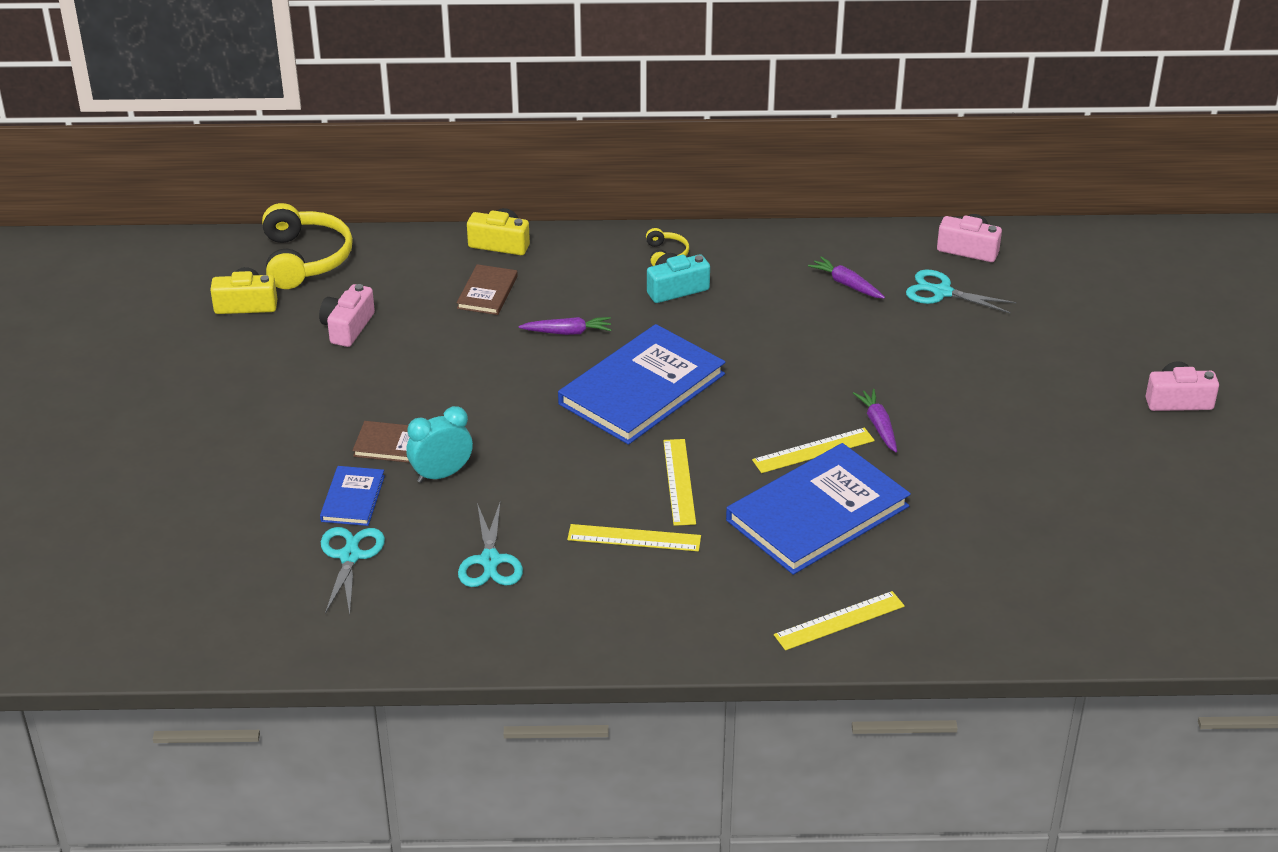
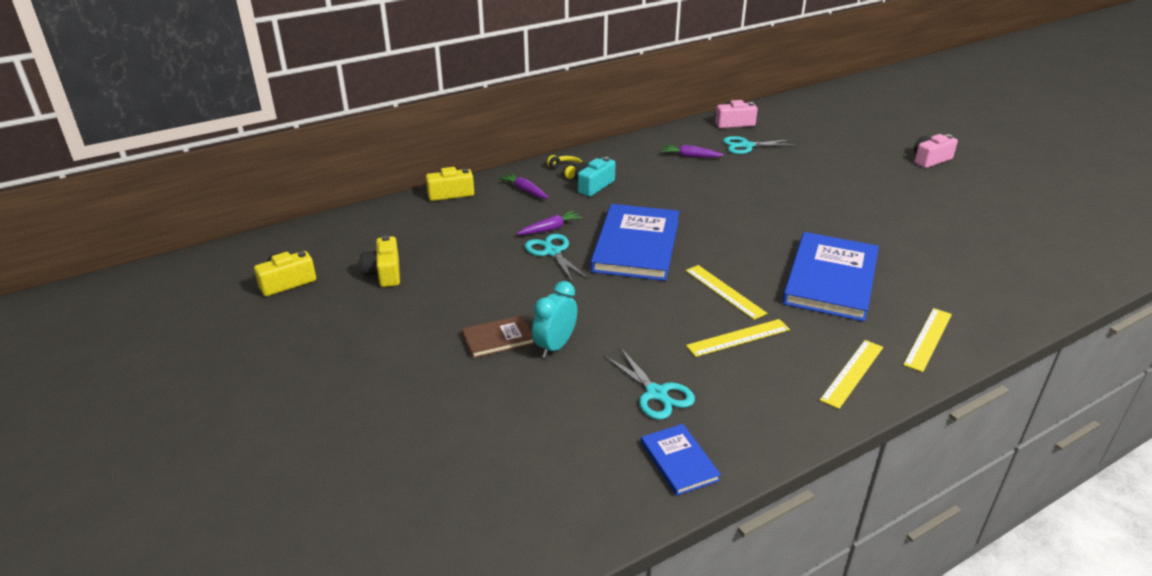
camera: 30 degrees left, 5 degrees down
(304, 259) = (310, 241): yellow headphones -> none
(347, 327) = (385, 273): pink camera -> yellow camera
(350, 556) = (543, 435): turquoise scissors -> turquoise scissors (552, 252)
(352, 498) = (502, 389): blue book -> blue book (679, 461)
(487, 292) = (470, 222): brown book -> none
(813, 450) = (782, 245): yellow ruler -> yellow ruler (852, 373)
(878, 426) = (800, 220): purple carrot -> purple carrot (525, 191)

